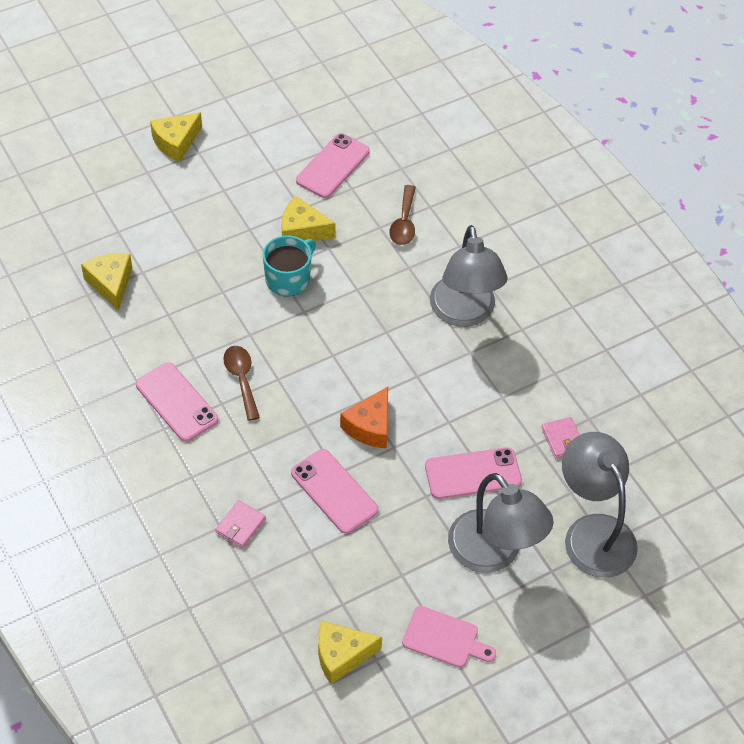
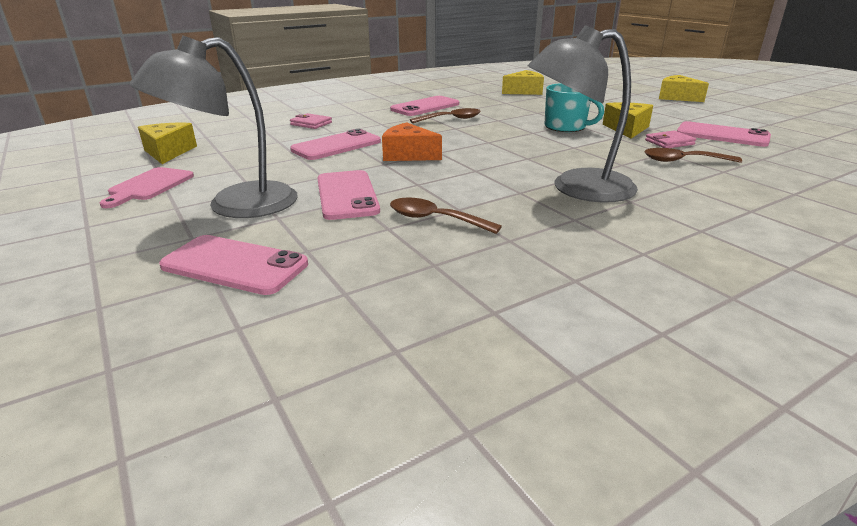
camera: 90 degrees right, 25 degrees down
(522, 414) = (434, 219): none -> brown spoon
(563, 439) = (395, 245): pink wallet -> pink wallet (669, 142)
(593, 532) = (234, 265): grey lamp -> pink phone

